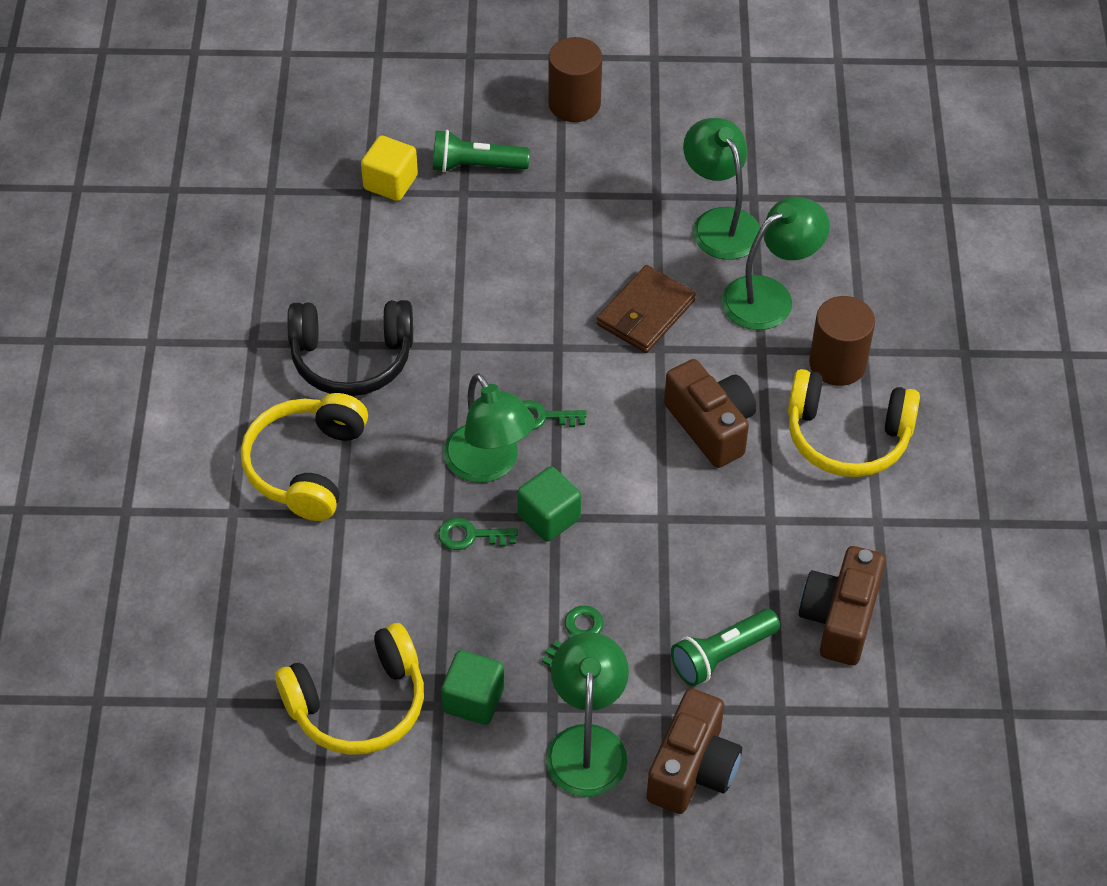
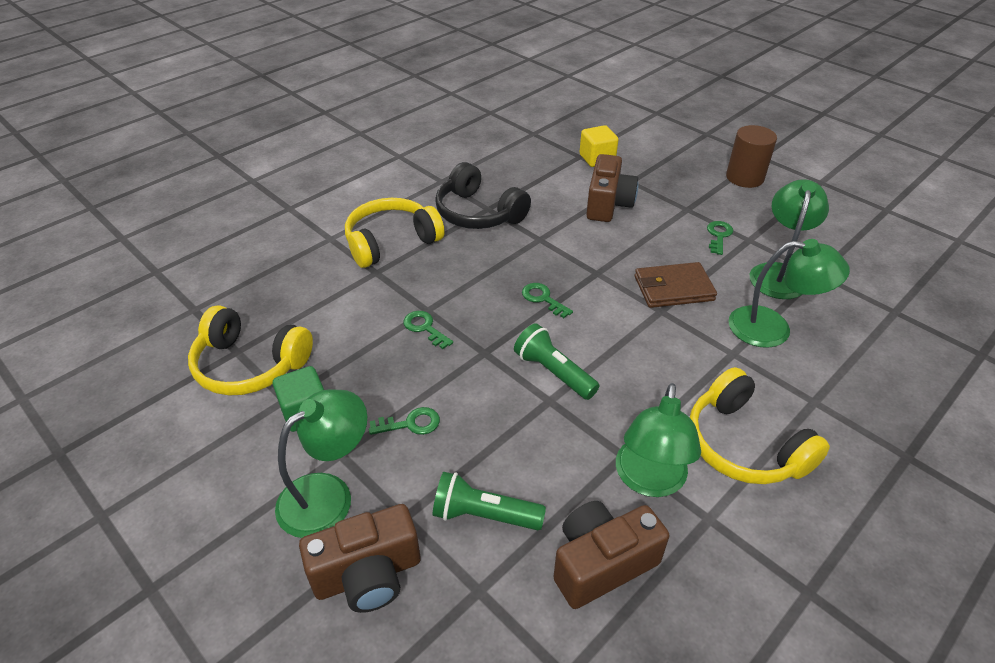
camera: 45 degrees right, 10 degrees down
(476, 166) = (652, 174): green flashlight -> green flashlight (553, 372)
(489, 465) = (482, 302): green lamp -> green lamp (649, 480)
(549, 517) = (480, 350): green cube -> none
(624, 211) = (718, 235): none -> green key
(711, 426) = (646, 372): brown camera -> brown camera (608, 204)
(837, 363) = (784, 396): brown cylinder -> none

